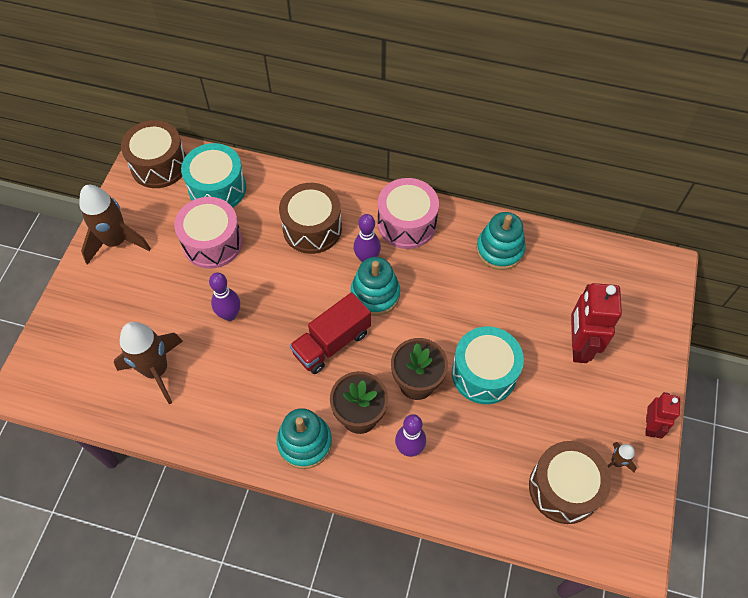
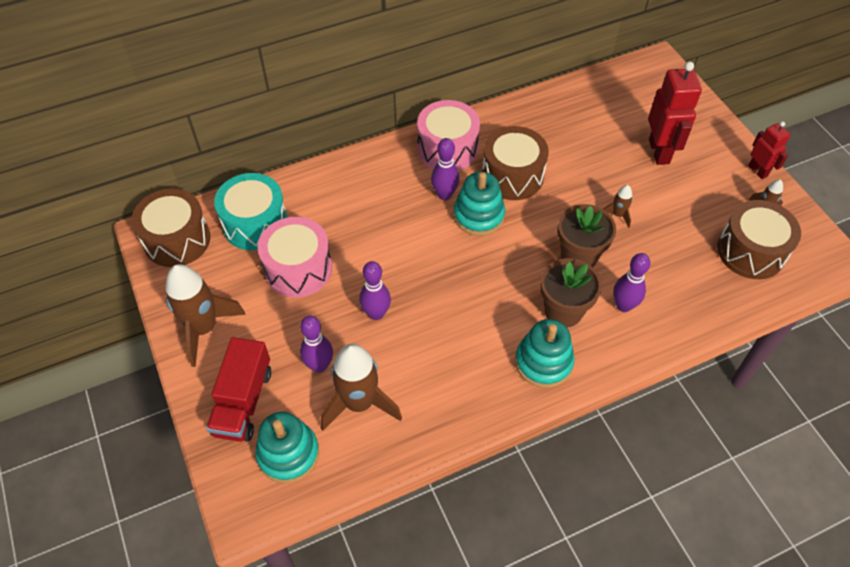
camera: 40 degrees left, 5 degrees down
(158, 323) = (319, 365): none -> purple bowling pin
(312, 228) = (374, 201): brown drum -> brown drum (512, 176)
(331, 343) = (484, 274): red truck -> red truck (243, 401)
(484, 373) = (617, 215): turquoise drum -> brown rocket
(499, 250) = (536, 123): turquoise stacking toy -> turquoise stacking toy (288, 453)
(578, 346) = (659, 151): red robot -> red robot turned 150 degrees counterclockwise

